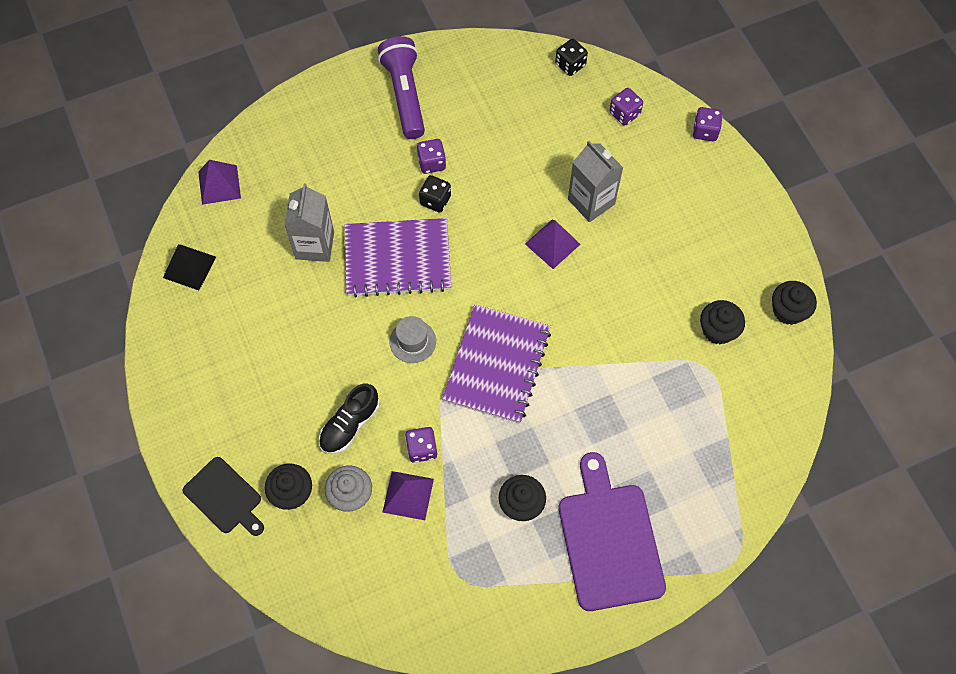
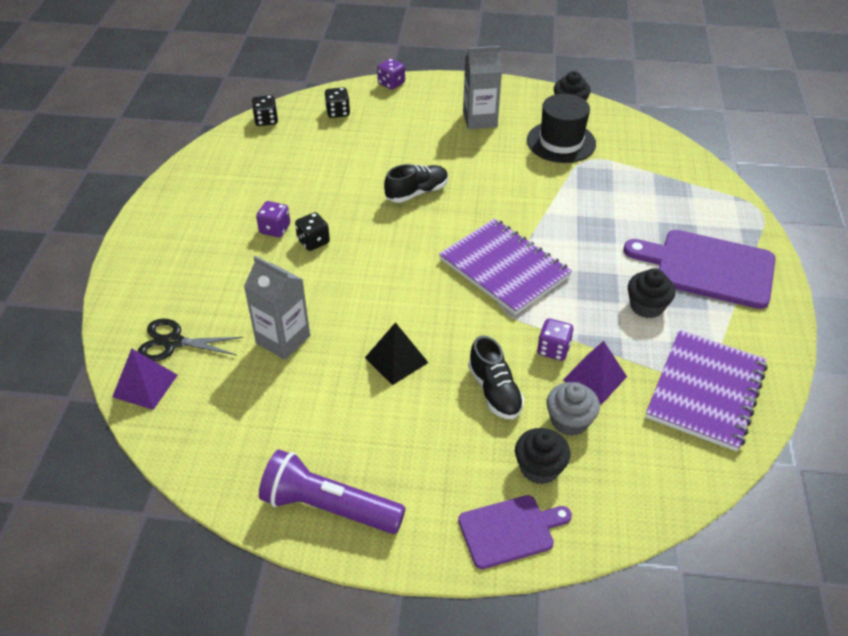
camera: 60 degrees left, 20 degrees down
(189, 267) = (215, 451): black pyramid -> black pyramid (396, 360)
(224, 497) = (510, 530): black cutting board -> purple cutting board
(268, 174) = (173, 342): none -> black scissors
(397, 259) = (349, 288): purple notebook -> purple notebook (705, 391)
(405, 95) = (191, 218): purple flashlight -> purple flashlight (328, 507)
(412, 341) = (440, 312): grey hat -> none
(552, 244) = (417, 192): purple pyramid -> black shoe
(591, 201) = (398, 158): grey carton -> grey carton (480, 119)
(624, 114) = (338, 112): purple dice -> black dice
(718, 330) = (561, 142): black cupcake -> black hat

